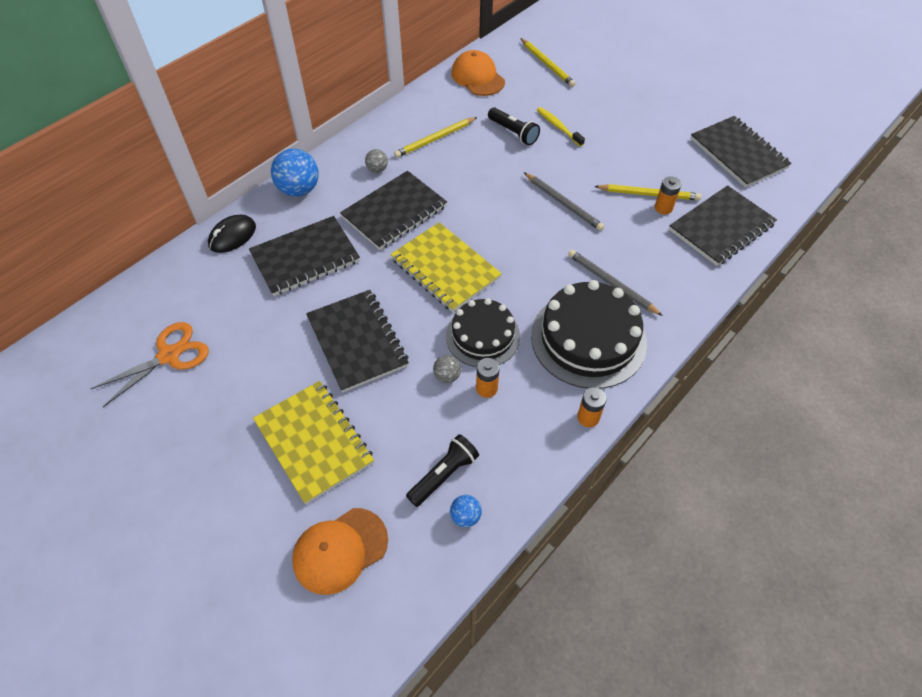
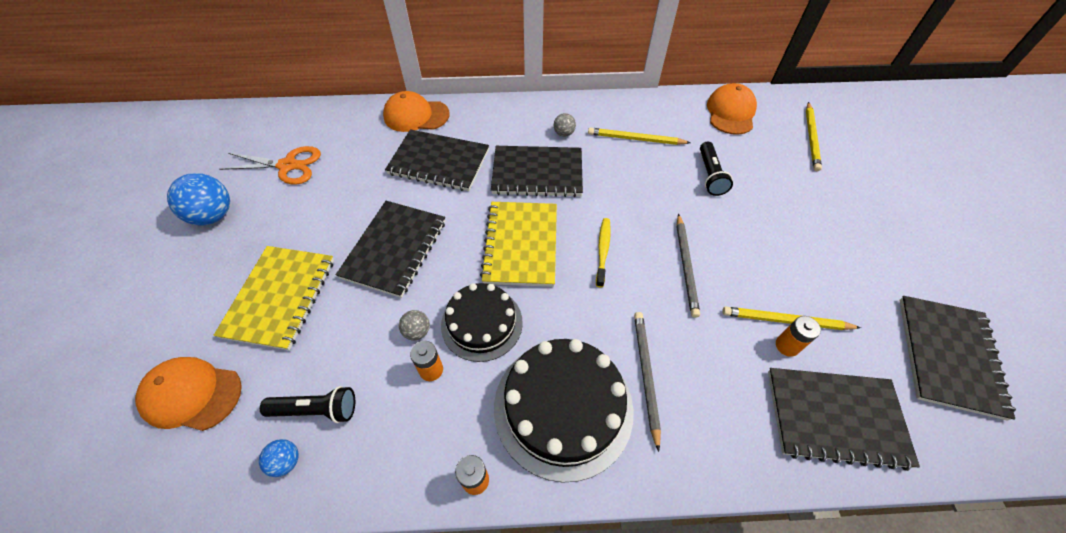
camera: 45 degrees right, 0 degrees up
(232, 236) = (416, 115): black mouse -> orange cap
(299, 190) = (493, 113): blue ball -> blue ball (213, 216)
(558, 127) = (760, 197): yellow toothbrush -> yellow toothbrush (603, 251)
(649, 194) = (785, 321): yellow pencil -> yellow pencil turned 135 degrees clockwise

